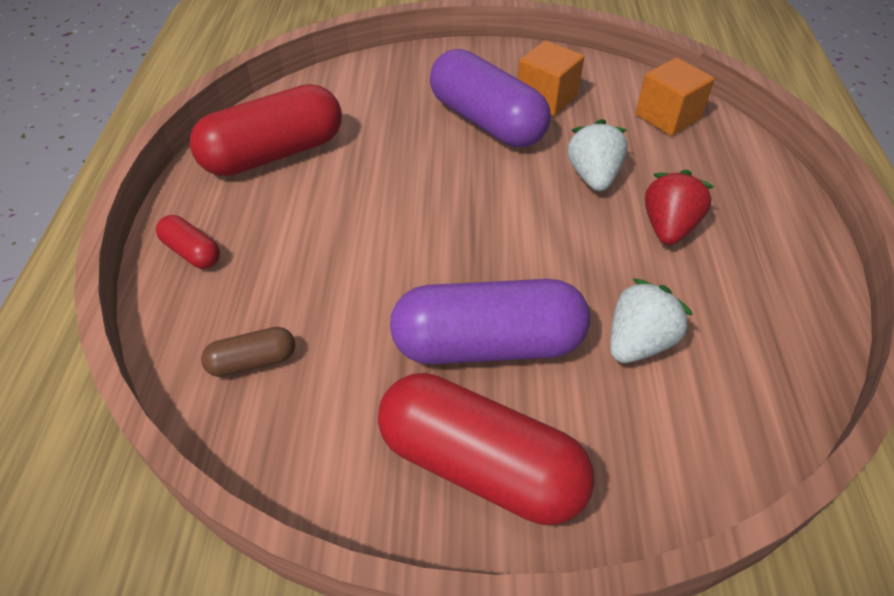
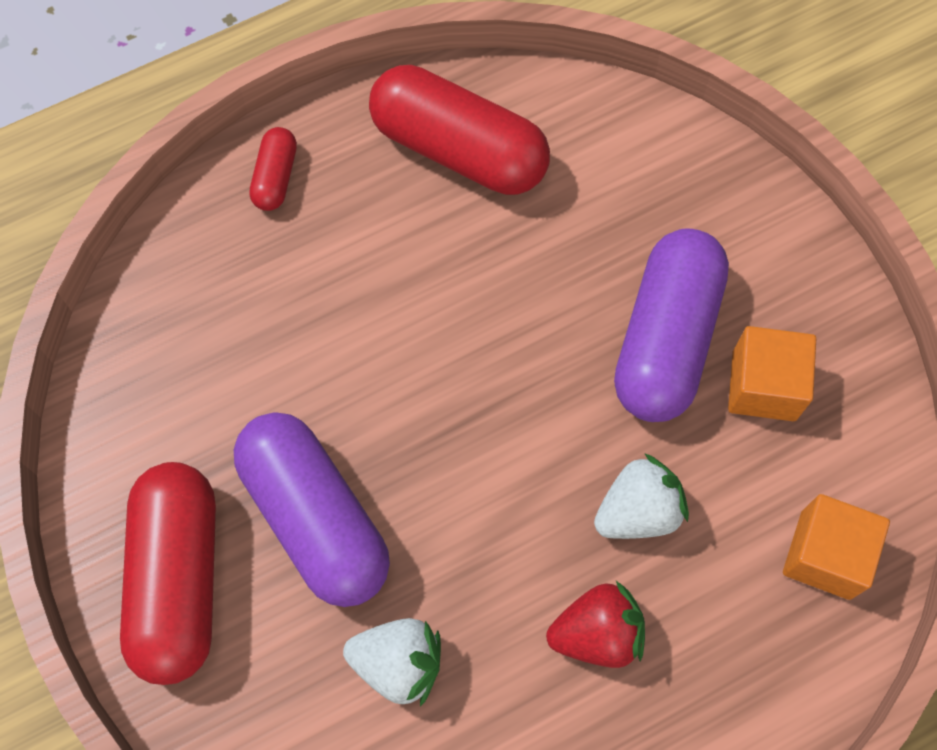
camera: 60 degrees right, 20 degrees up
(252, 361) = (183, 322): brown capsule -> none

